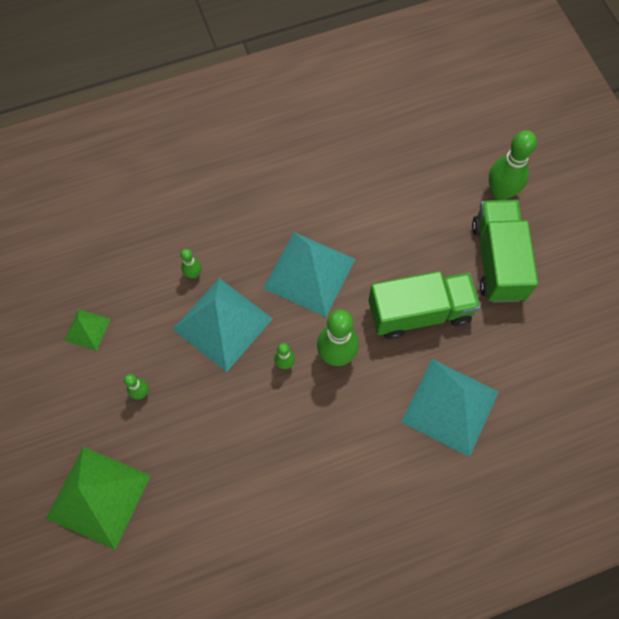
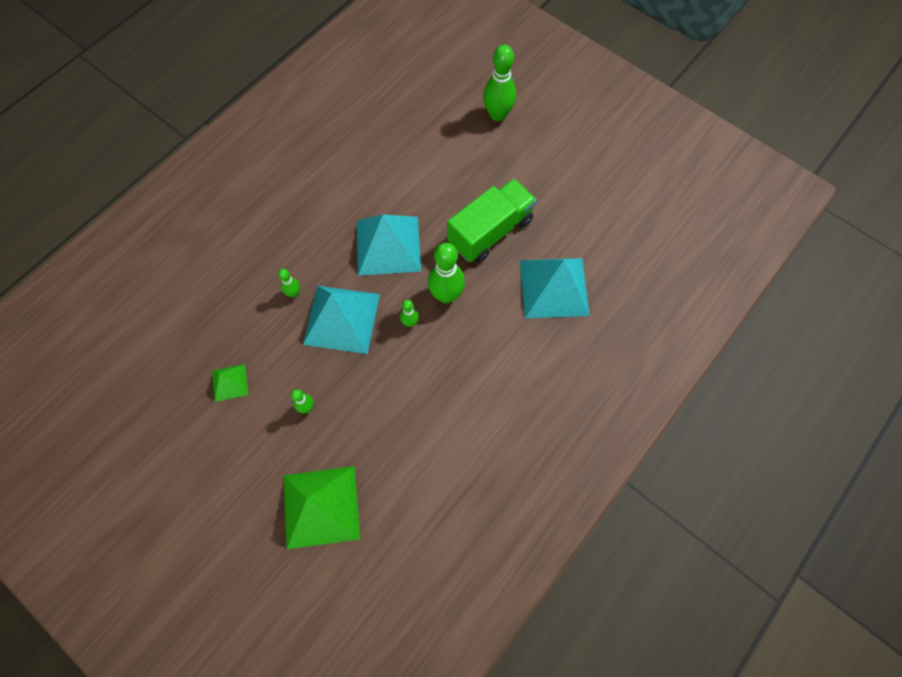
camera: 30 degrees left, 0 degrees up
(497, 260) = (525, 165): green truck -> none

